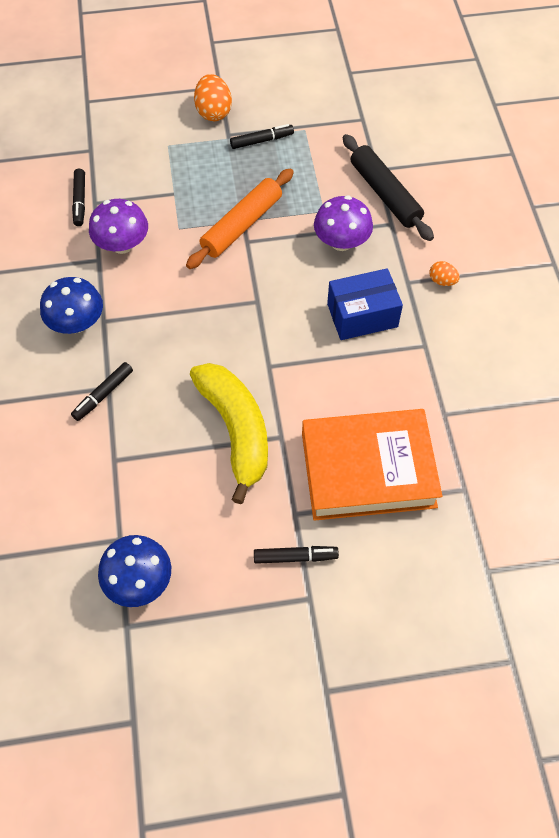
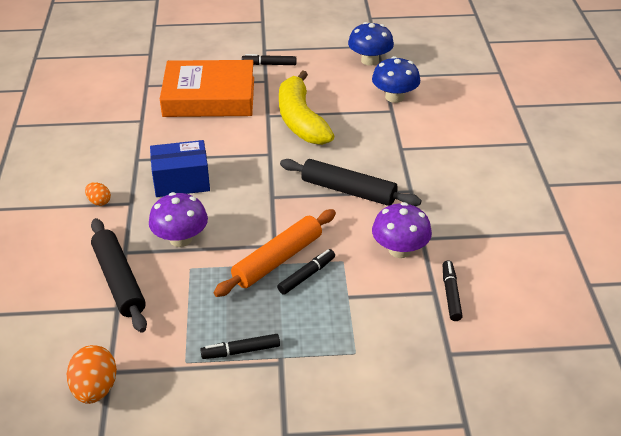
camera: 175 degrees left, 20 degrees down
(77, 323) = (434, 190): blue mushroom -> blue mushroom (394, 97)
(103, 394) = (404, 144): black marker -> black marker (306, 275)
(173, 315) = (348, 191): none -> black rolling pin
(213, 112) = (296, 395): orange egg -> orange egg (95, 389)

